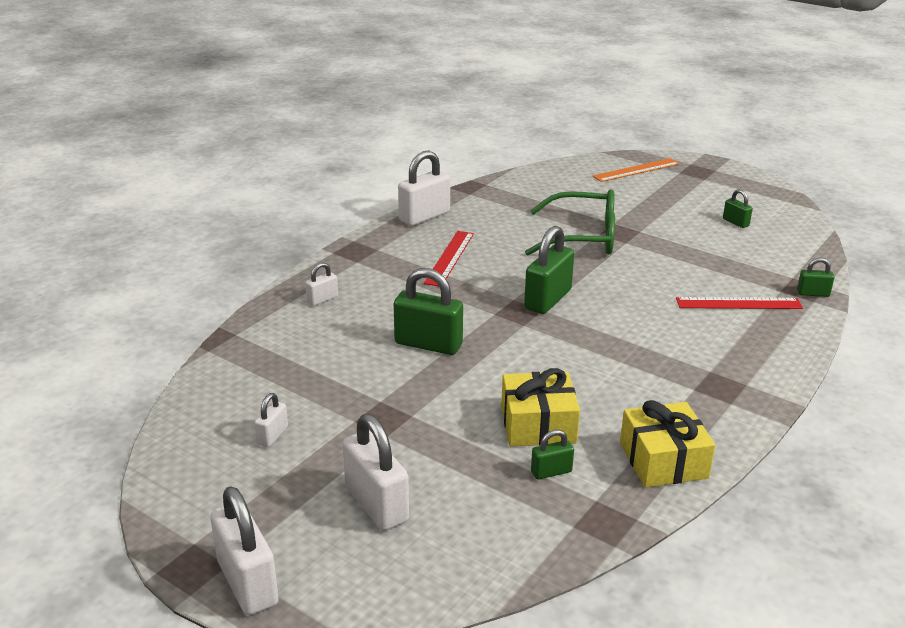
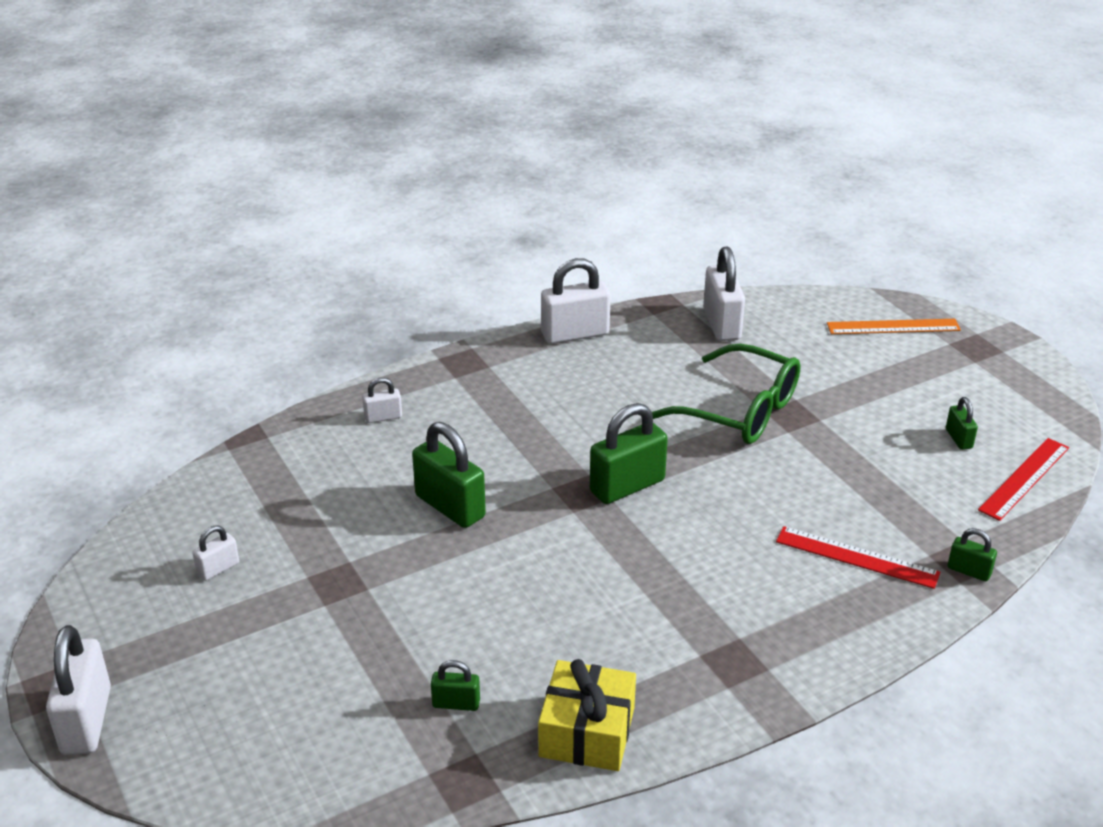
camera: 25 degrees right, 5 degrees up
(376, 504) = (258, 679): white padlock -> white padlock (721, 324)
(449, 258) = (560, 399): red ruler -> red ruler (1024, 478)
(538, 425) = (487, 643): yellow gift -> none

